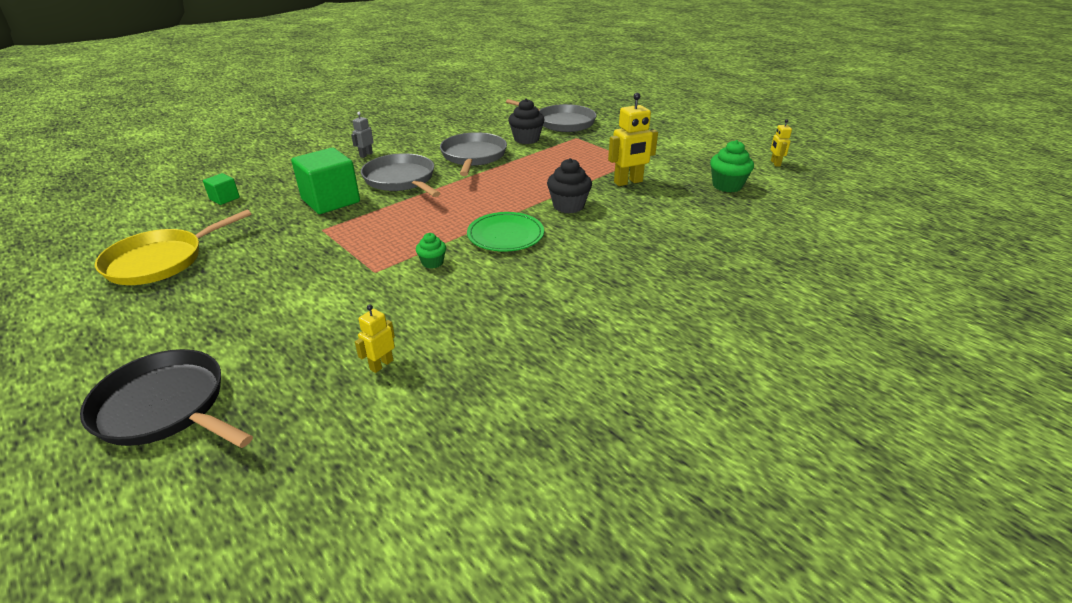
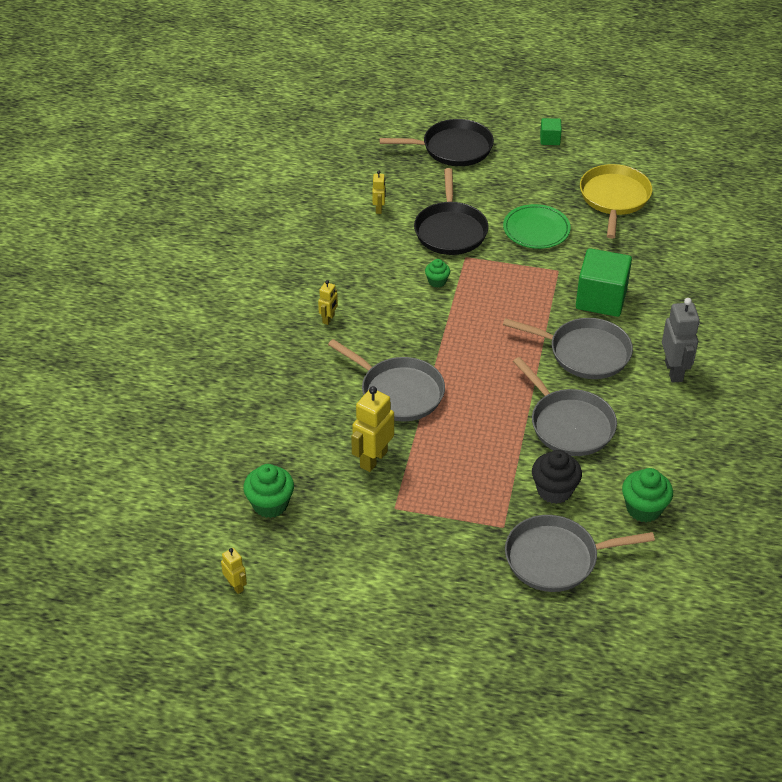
camera: 145 degrees right, 10 degrees up
(224, 198) = (685, 260): green cube -> green cube (550, 139)
(348, 301) = (450, 230): none -> black pan
(366, 155) = (674, 371): grey robot -> grey robot, size x1.84
(488, 122) = (644, 508): none -> green cupcake
(505, 235) = (415, 332): green plate -> green plate (536, 229)
(568, 206) = (398, 392): black cupcake -> grey pan
(574, 274) = (328, 319): none -> yellow robot

